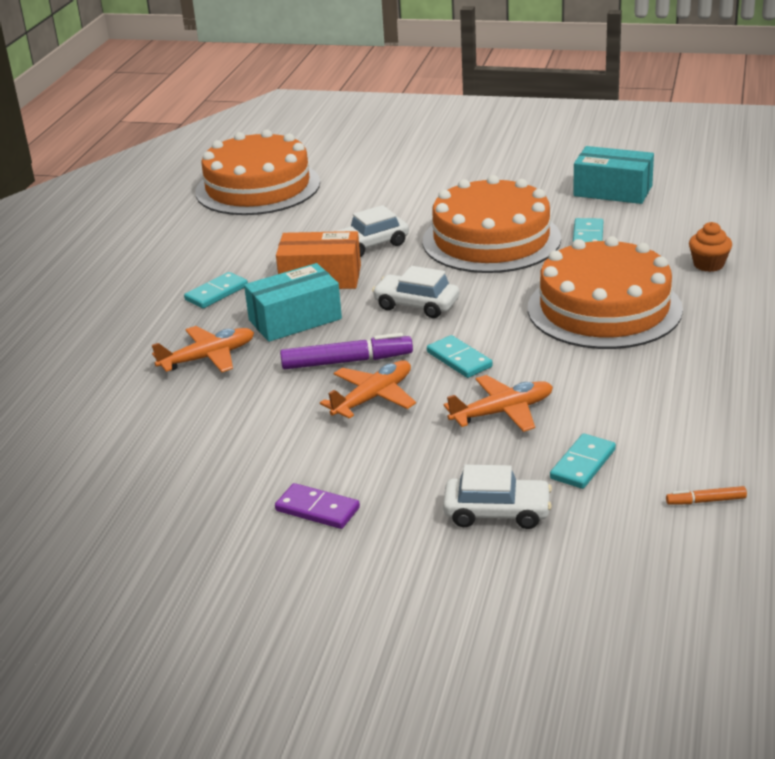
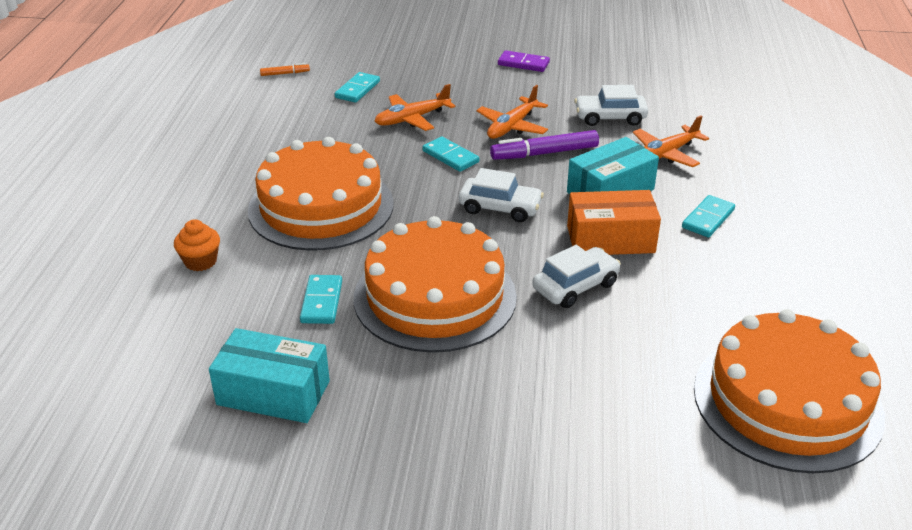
camera: 170 degrees right, 5 degrees up
(497, 512) = (412, 65): white car -> white car (610, 117)

